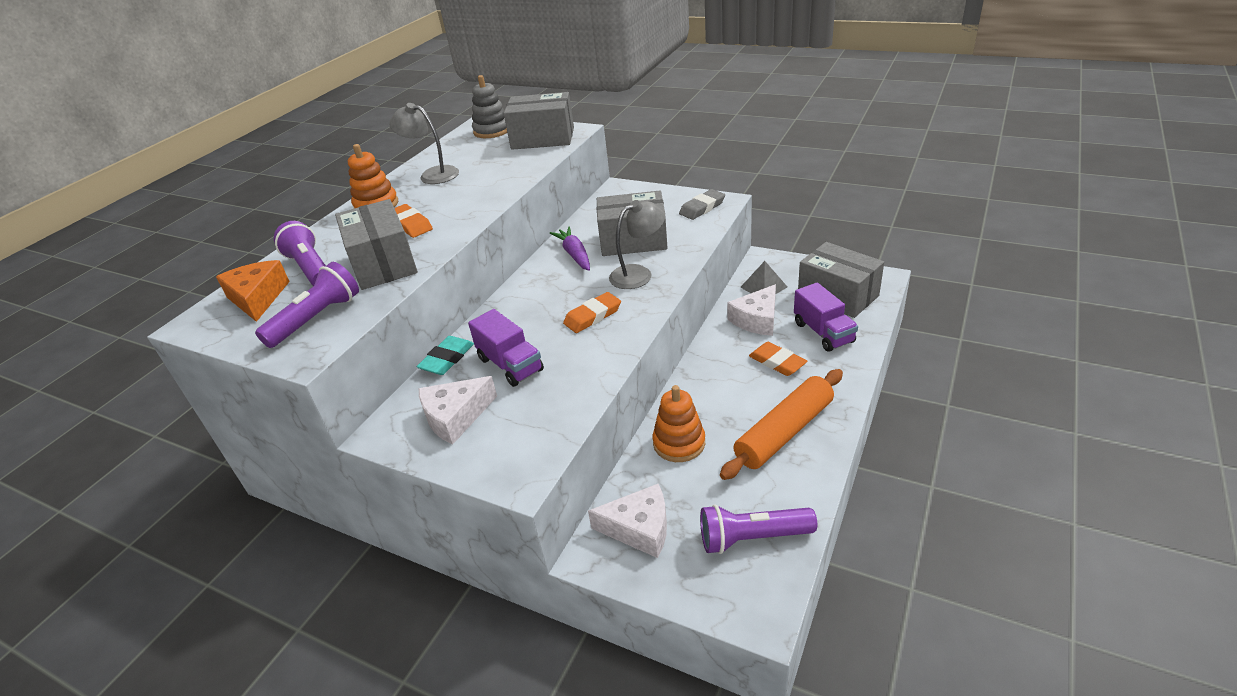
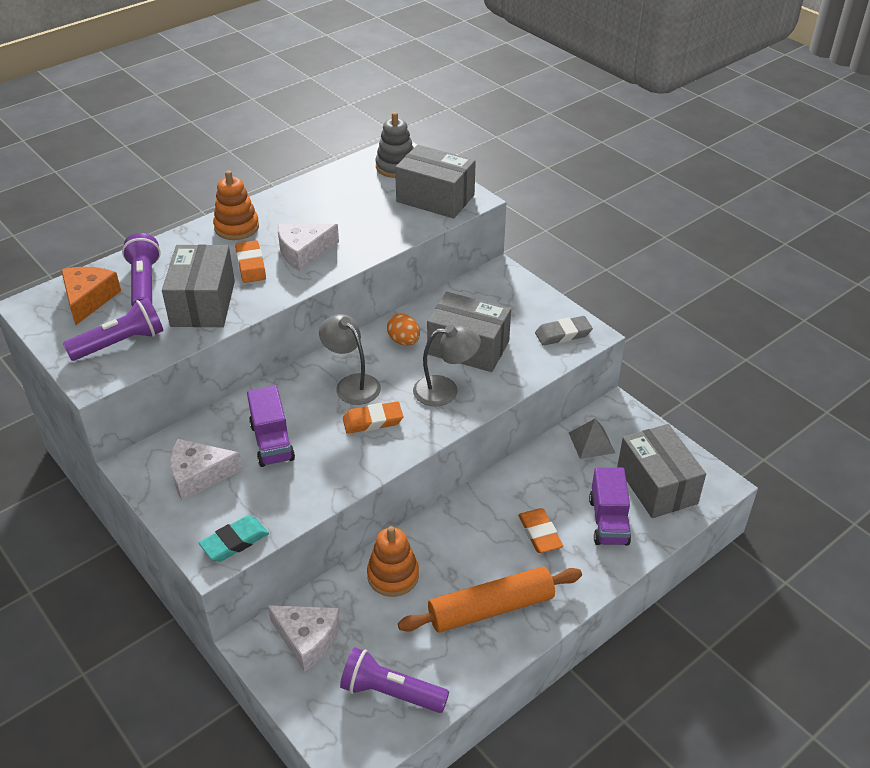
camera: 20 degrees right, 5 degrees up
(432, 174) = (306, 207): grey lamp -> grey lamp (352, 384)
(447, 359) = (226, 412): turquoise eraser -> turquoise eraser (234, 541)
(574, 254) = (404, 341): purple carrot -> orange egg
(757, 319) = (556, 478): white cheese -> white cheese (304, 252)

